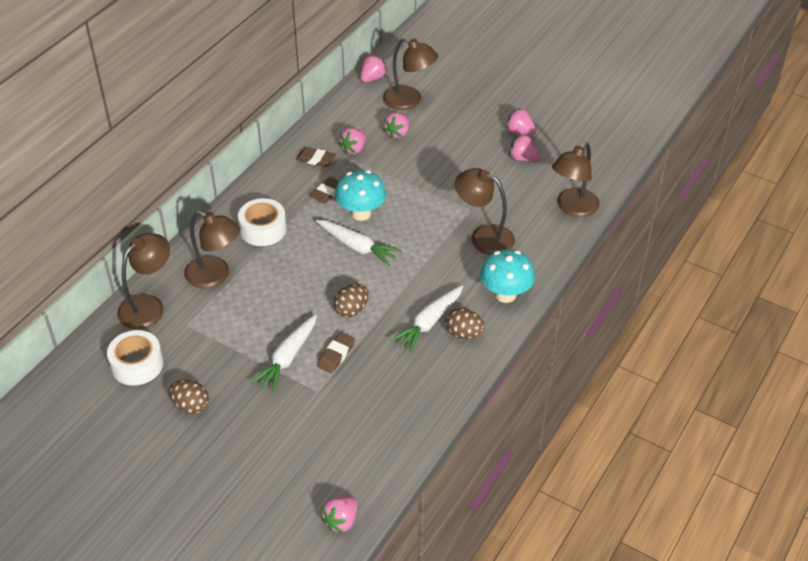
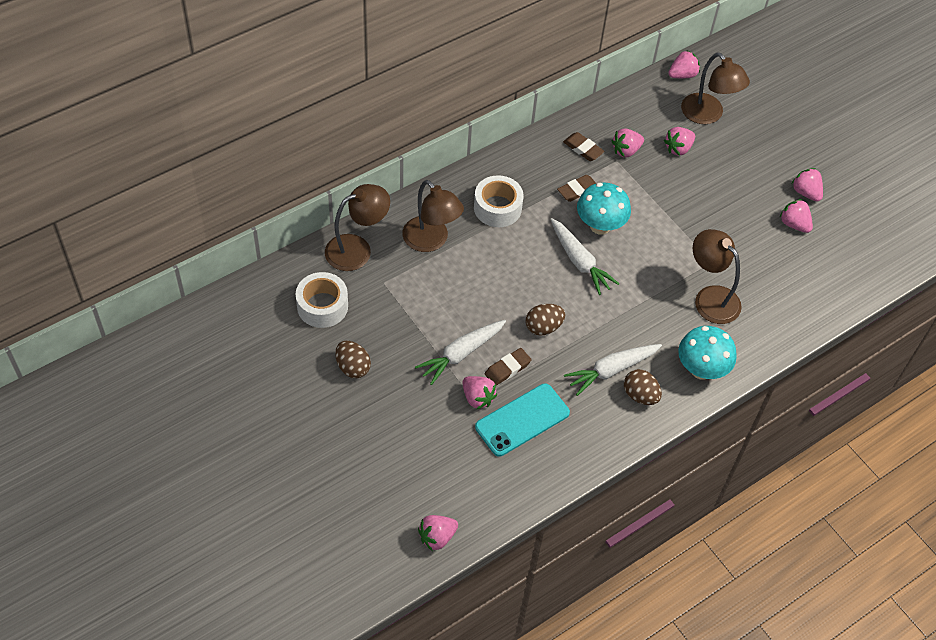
camera: 20 degrees right, 10 degrees up
(321, 389) = (477, 398): none -> pink strawberry
(370, 392) = (522, 420): none -> turquoise phone
(572, 208) = (818, 300): brown lamp -> none

